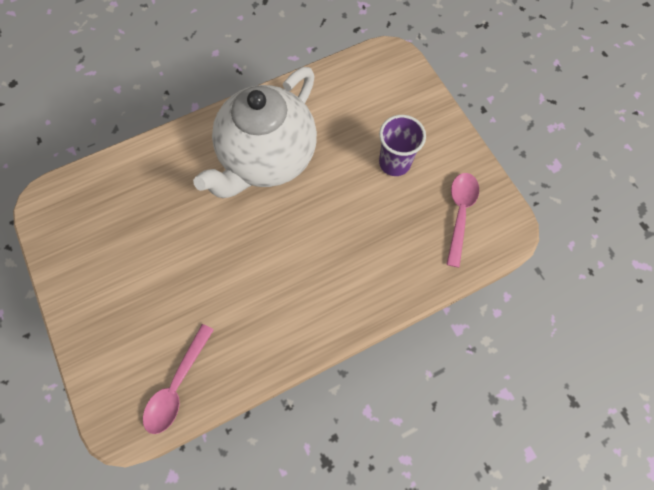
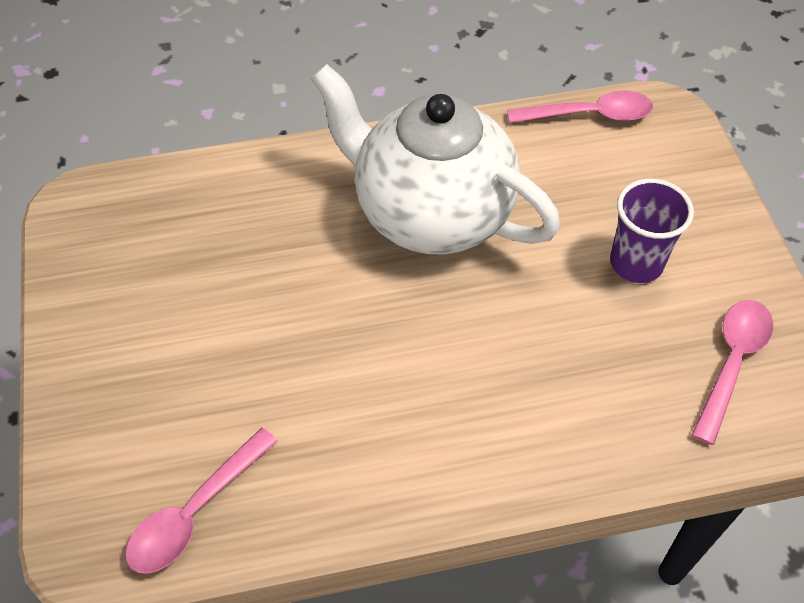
camera: 15 degrees right, 15 degrees down
(267, 158) = (430, 213): white teapot -> white teapot turned 75 degrees clockwise
(347, 69) = (589, 115): none -> pink spoon

